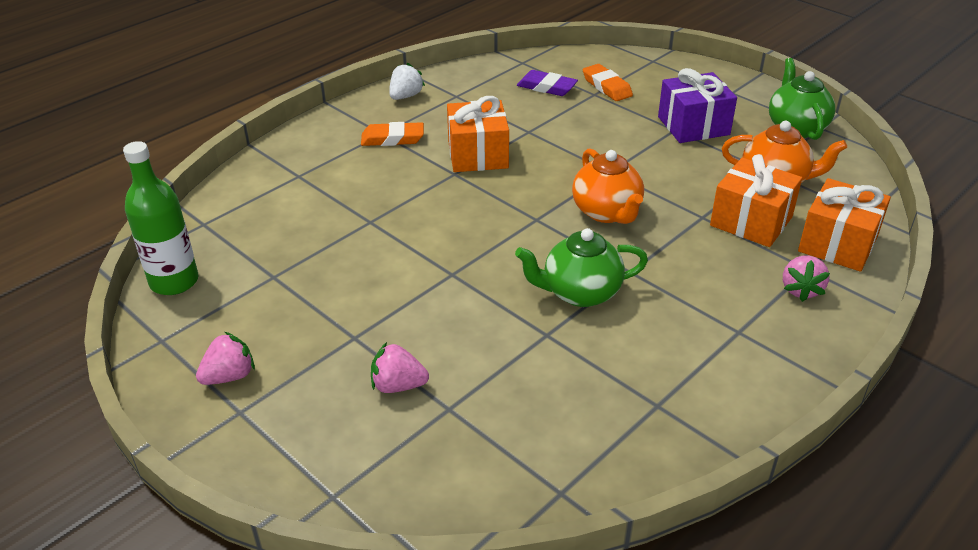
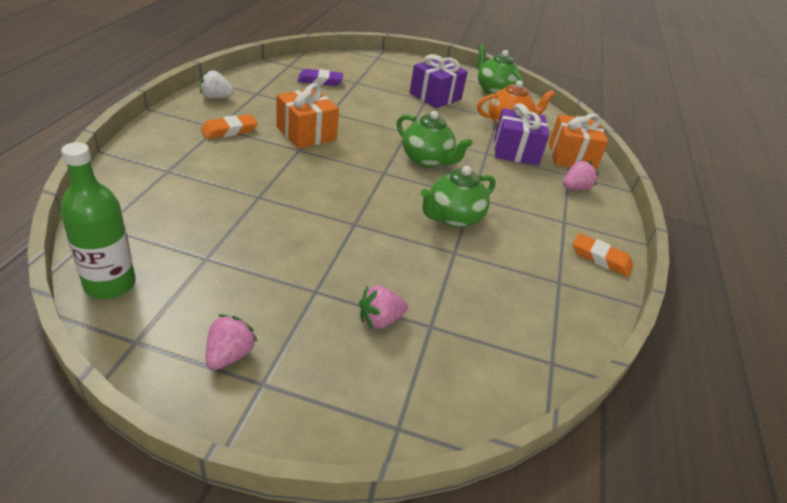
camera: 35 degrees left, 0 degrees up
(405, 96) = (216, 97): white strawberry -> white strawberry turned 90 degrees counterclockwise
(606, 87) = (361, 77): orange eraser -> orange eraser (600, 258)
(607, 212) = (427, 160): orange teapot -> green teapot
(751, 221) = (515, 151): orange gift -> purple gift
(801, 290) = (575, 188): pink strawberry -> pink strawberry turned 105 degrees counterclockwise

